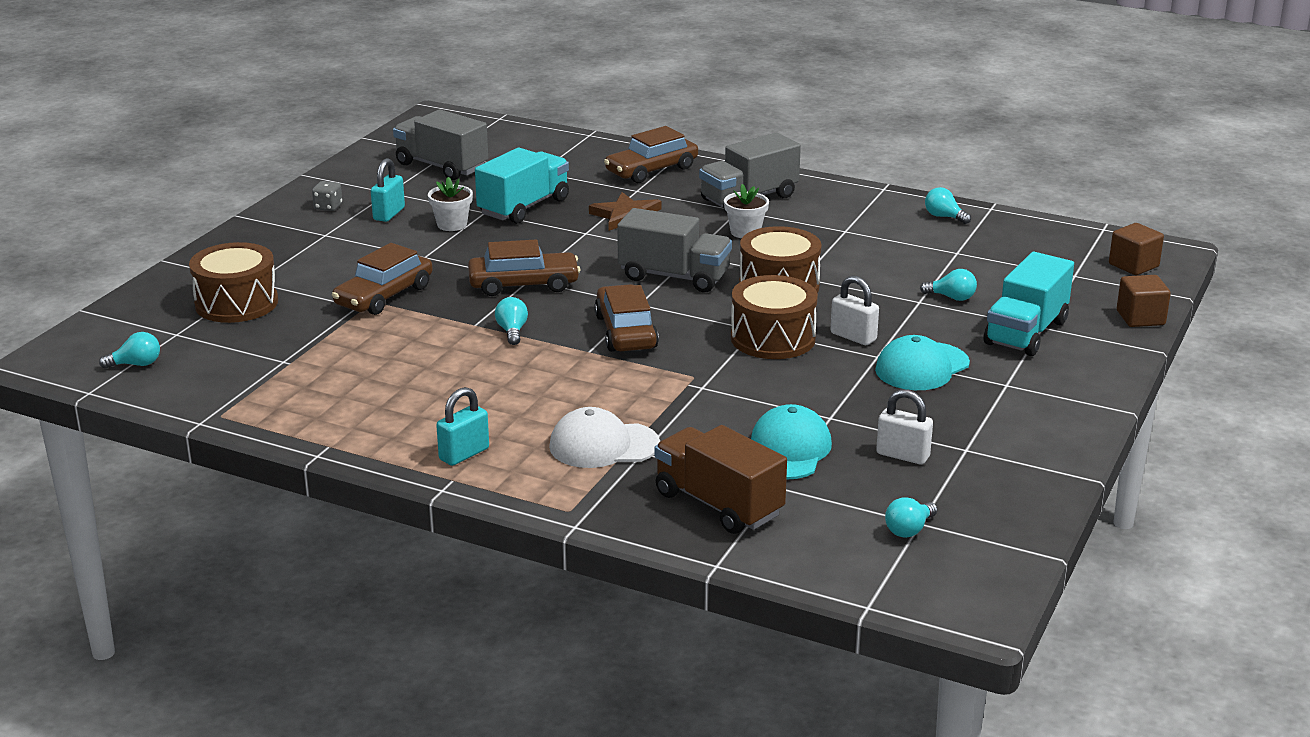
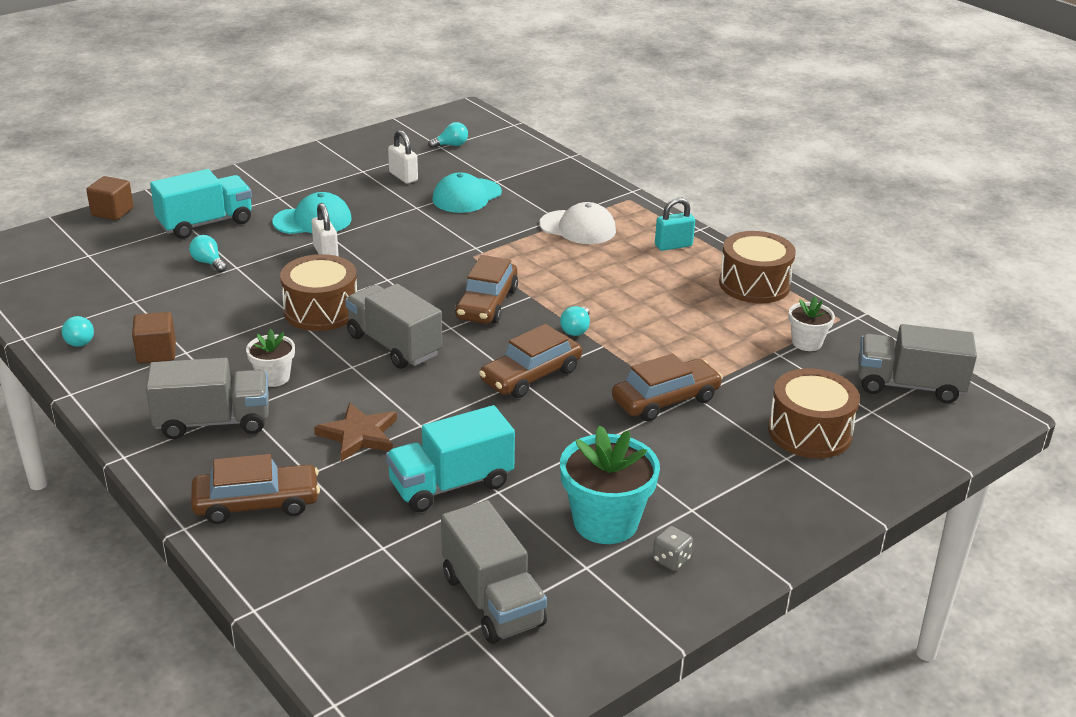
camera: 155 degrees left, 5 degrees up
(136, 364) = (909, 386): turquoise light bulb -> grey truck
(389, 214) = (605, 522): turquoise padlock -> turquoise flower pot
(452, 224) = (546, 480): white flower pot -> white flower pot (806, 342)
(524, 284) = (531, 376): brown car -> brown car turned 60 degrees counterclockwise
(718, 504) = (539, 180): brown truck -> none
(773, 338) = (384, 268): brown drum -> brown drum (754, 284)
(1133, 265) = (31, 250): brown cube -> brown cube (156, 353)

